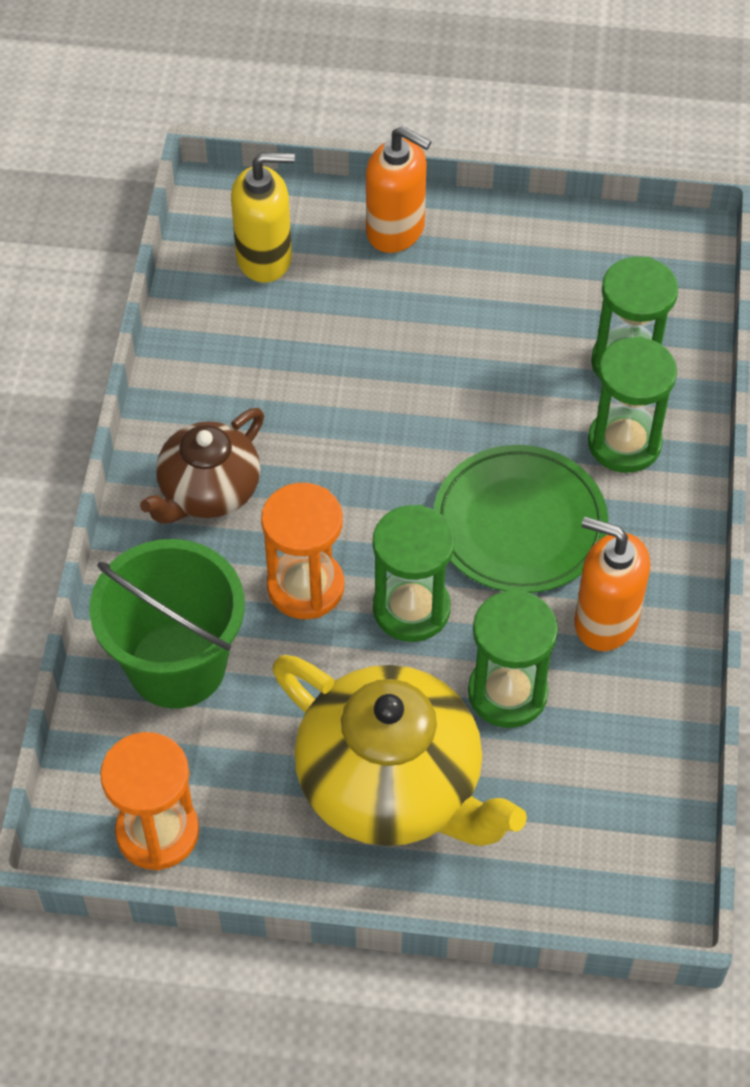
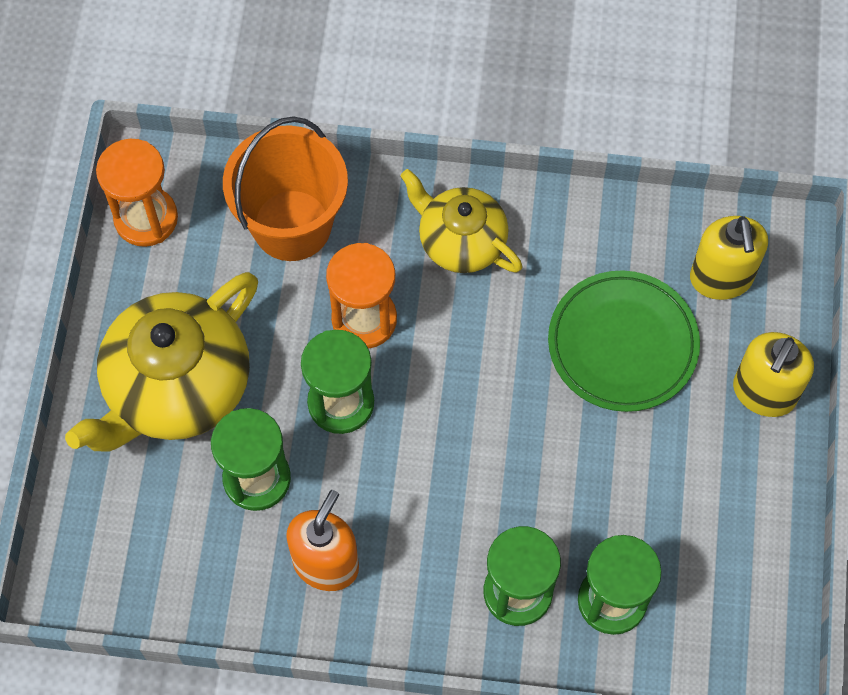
camera: 90 degrees right, 10 degrees up
(177, 665) = (292, 225): green bucket -> orange bucket
(208, 491) = (461, 241): brown teapot -> yellow teapot
(396, 230) = (763, 393): orange soap dispenser -> yellow soap dispenser
(519, 524) = (427, 495): green plate -> green plate (622, 344)

